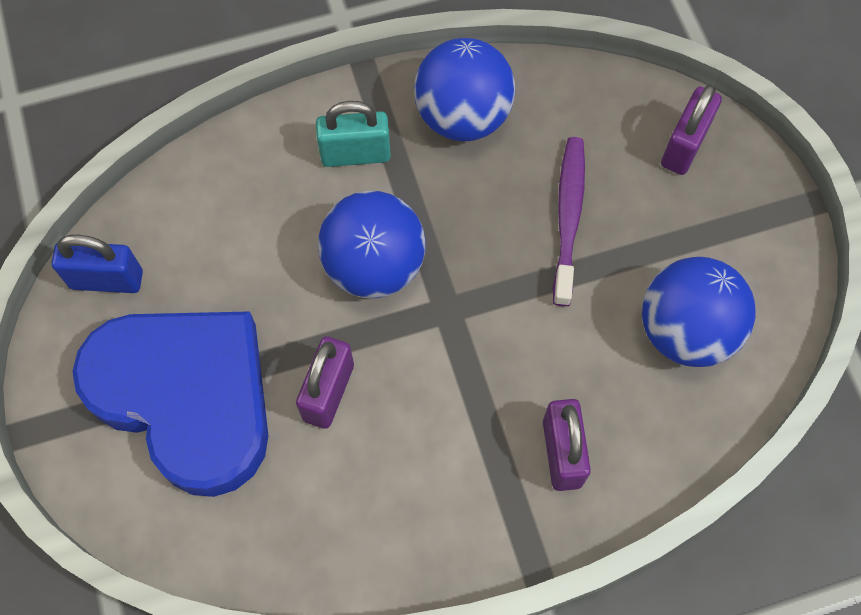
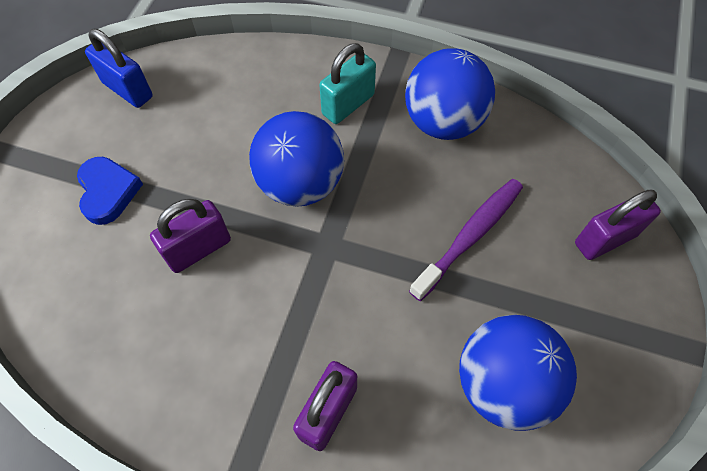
camera: 35 degrees right, 5 degrees down
(186, 397) = (108, 192): blue heart -> blue heart, size x0.42
(355, 154) = (348, 104): turquoise padlock -> turquoise padlock turned 75 degrees counterclockwise

